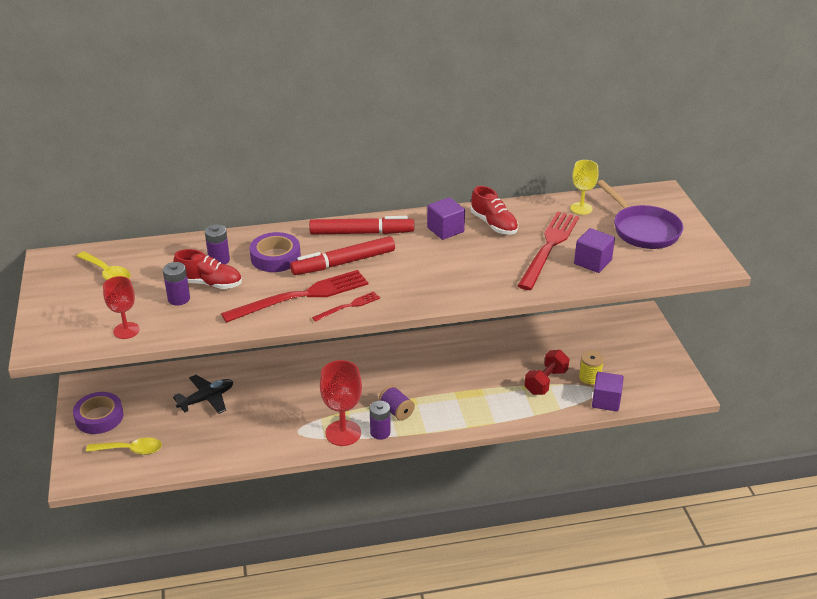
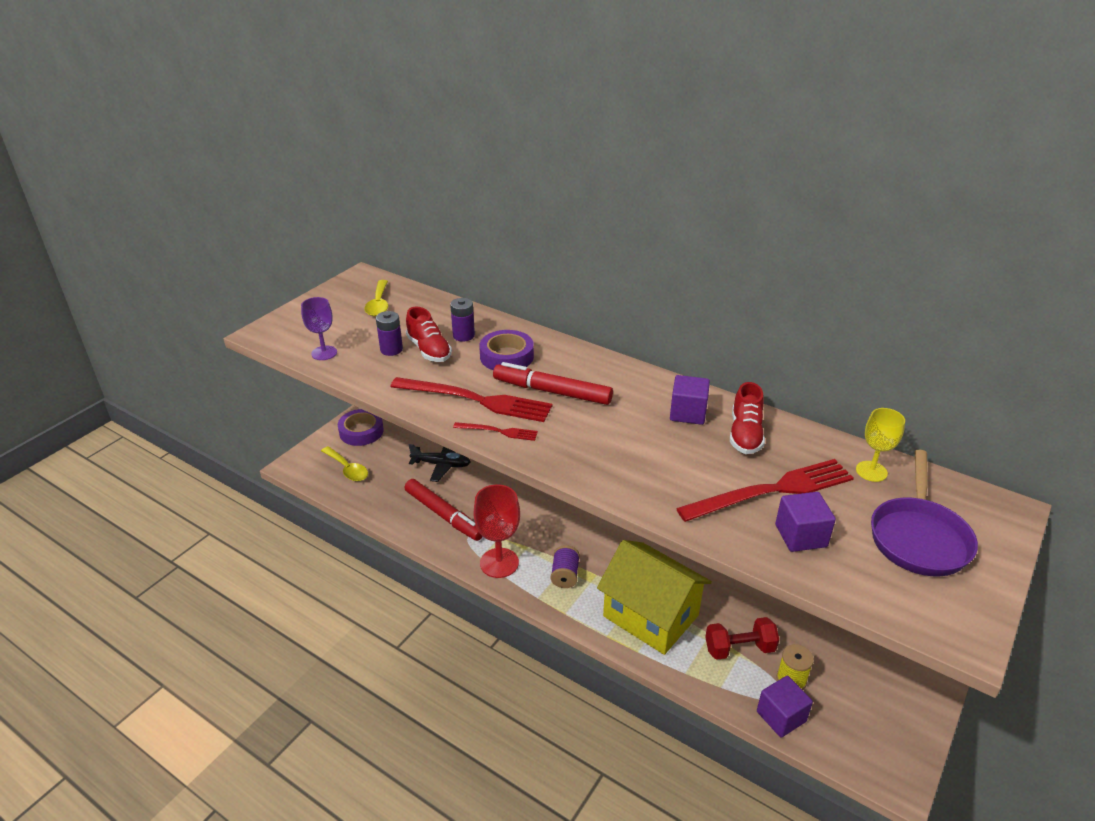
camera: 45 degrees right, 0 degrees up
(126, 330) = (324, 353): red goblet -> purple goblet
(361, 233) = (606, 374): red marker -> red marker (444, 515)
(380, 432) = (528, 584): purple battery -> none
(477, 398) = (650, 616): none -> yellow house

